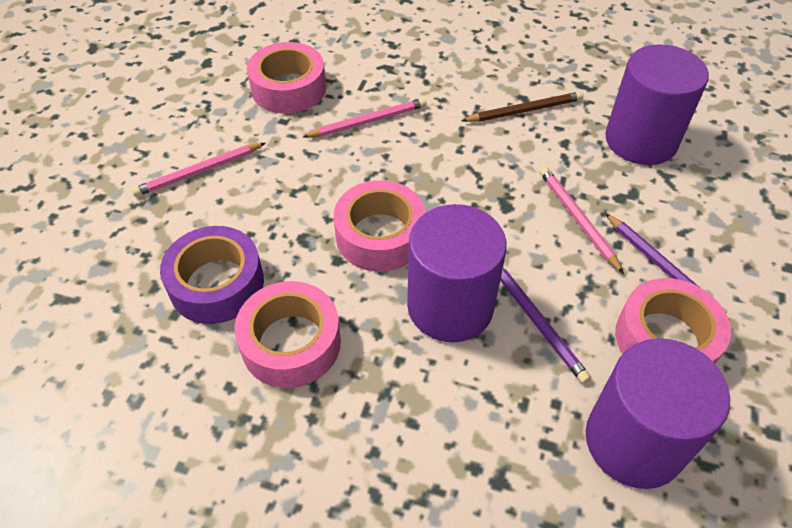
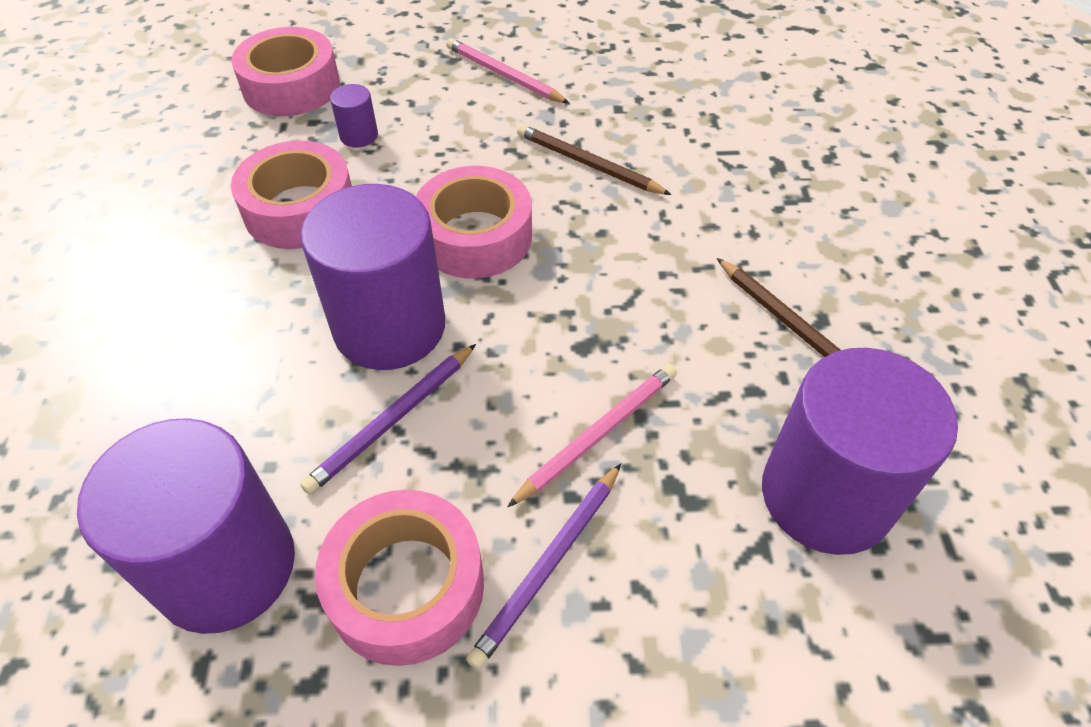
camera: 70 degrees right, 0 degrees up
(217, 284) = (359, 135): purple tape -> purple cylinder
(289, 88) = (675, 96): pink tape -> pink tape (291, 86)
(336, 154) = (588, 164): none -> brown pencil
(368, 121) = (662, 175): pink pencil -> none

